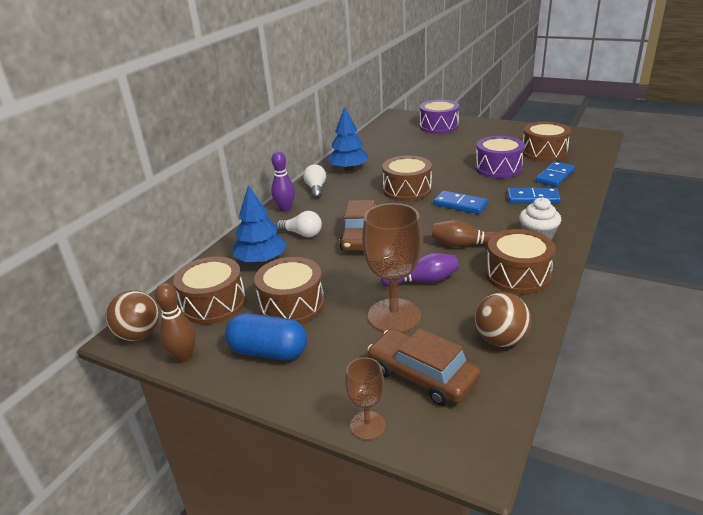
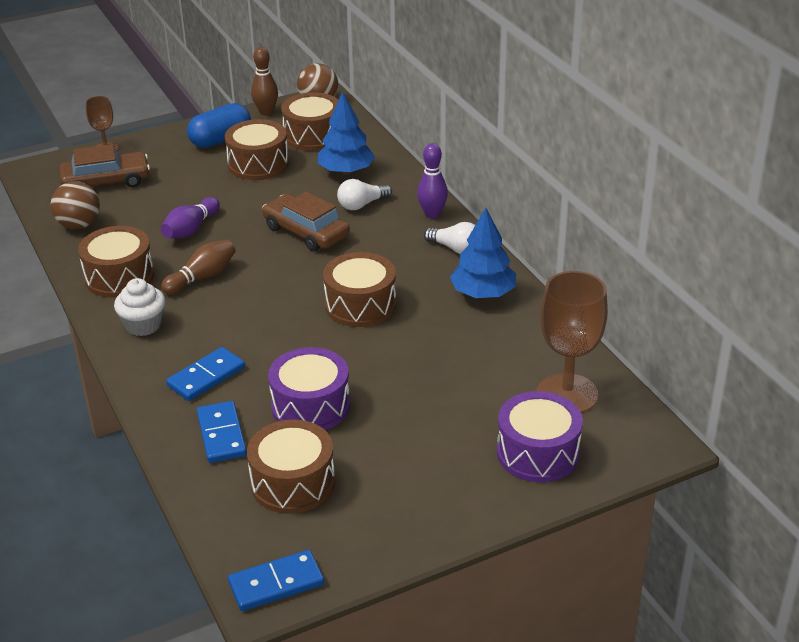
camera: 125 degrees right, 5 degrees up
(394, 316) = (174, 198): brown goblet -> brown goblet (567, 394)
(460, 205) = (272, 320): blue domino -> blue domino (276, 583)

